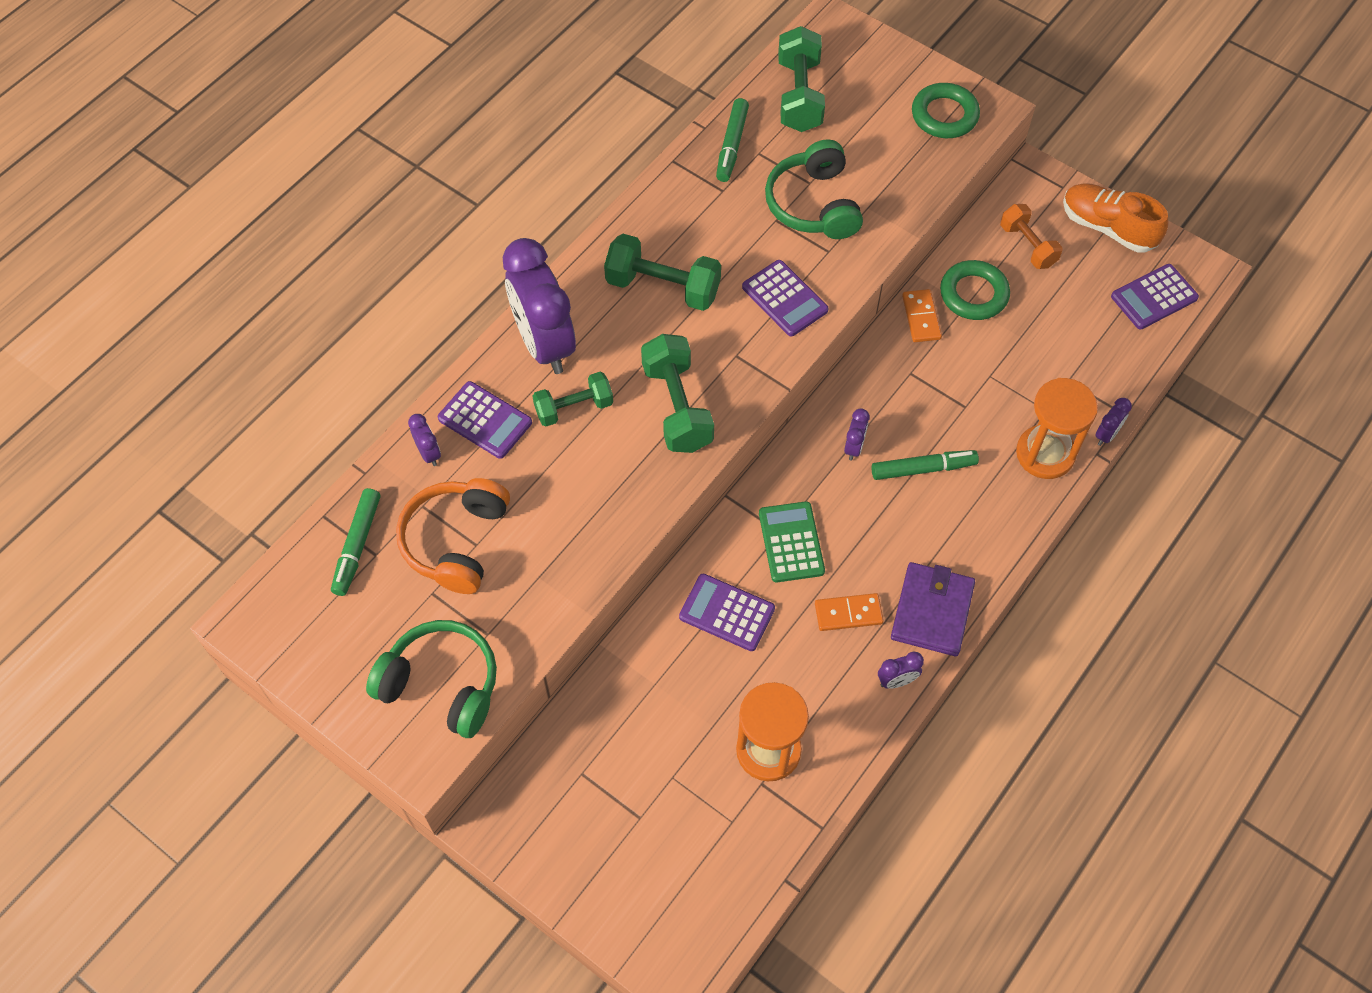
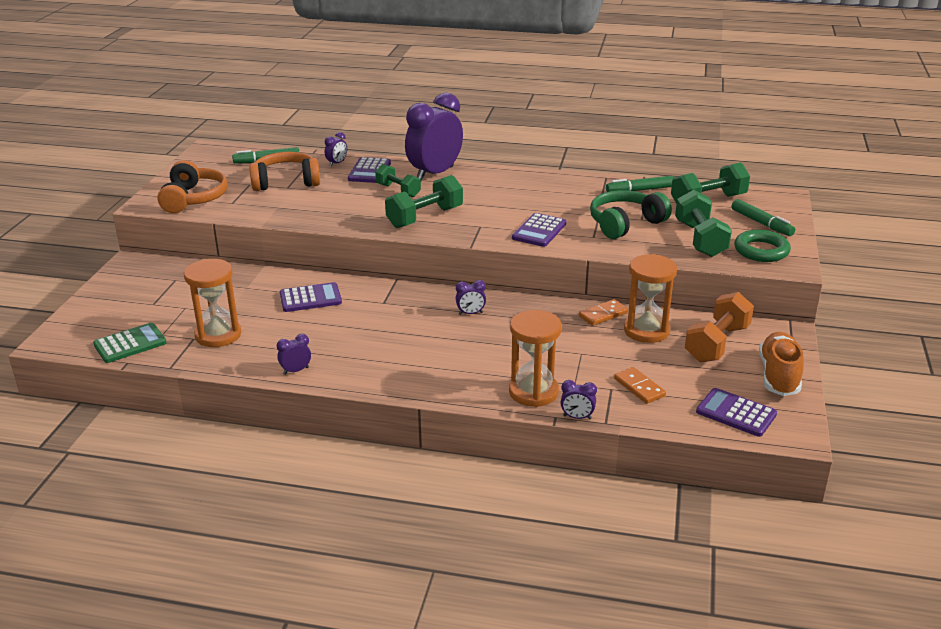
camera: 65 degrees right, 30 degrees down
(442, 685) = (193, 199): green headphones -> orange headphones
(663, 287) = (508, 195): green dumbbell -> green dumbbell (700, 239)
(727, 613) = (310, 298): purple calculator -> purple calculator turned 75 degrees clockwise
(791, 542) = (378, 308): green calculator -> green calculator (130, 344)
(848, 613) = (337, 340): orange domino -> orange domino (639, 387)
(896, 681) = (296, 371): purple clock -> purple clock turned 105 degrees clockwise
(923, 469) = (475, 343): green marker -> green marker (761, 223)
(932, 611) = (360, 372): purple wallet -> none
(973, 294) = (646, 331): green ring -> orange hourglass
(1027, 246) = (717, 343): orange dumbbell -> orange dumbbell, size x1.52

